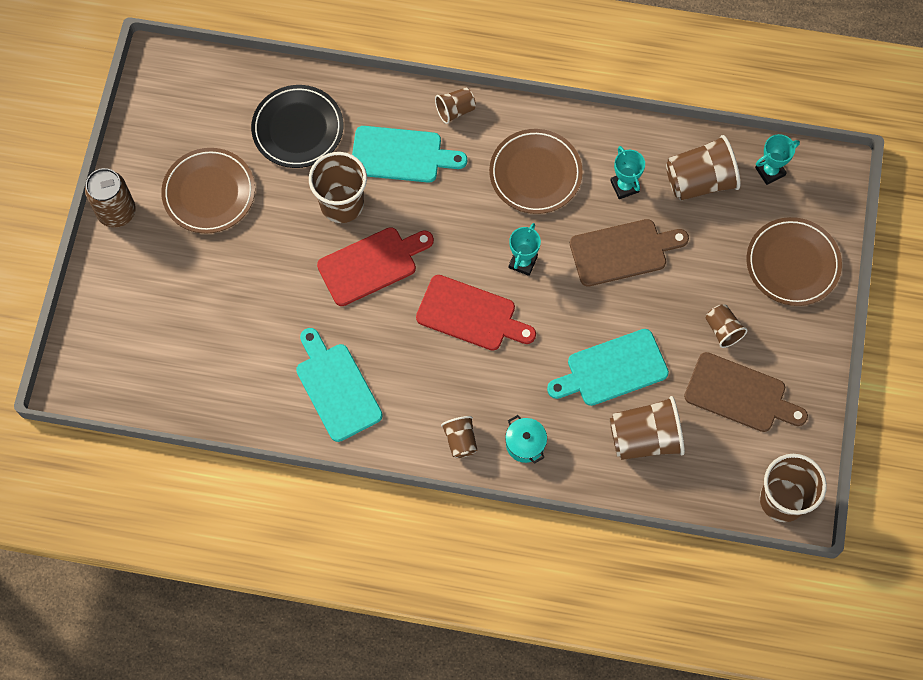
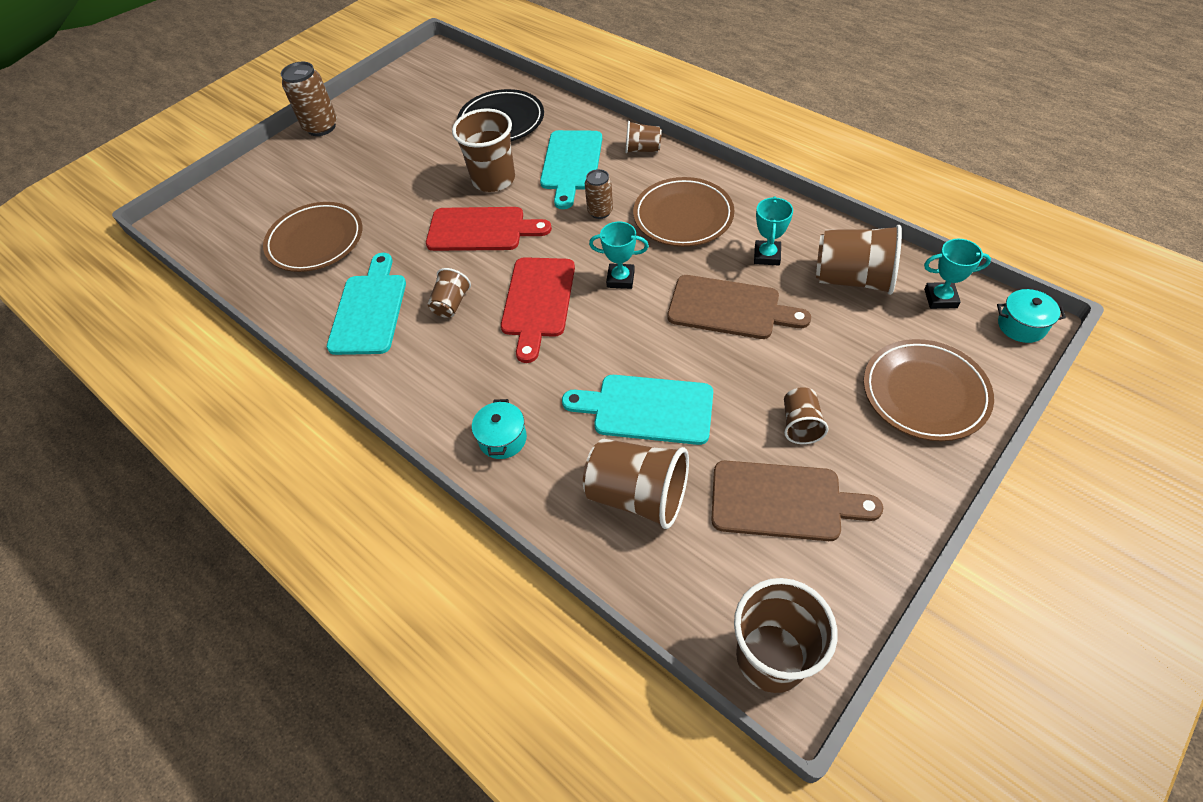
camera: 35 degrees right, 15 degrees down
(209, 193) = (397, 138): brown plate -> brown plate (316, 241)
(401, 155) = (571, 164): turquoise cutting board -> turquoise cutting board turned 60 degrees clockwise
(460, 440) = (441, 405): brown cup -> brown cup (451, 304)
(462, 199) = (600, 212): none -> brown can
(470, 315) = (538, 301): red cutting board -> red cutting board turned 45 degrees clockwise
(523, 262) = (620, 279): turquoise trophy -> turquoise trophy turned 45 degrees clockwise
(740, 394) = (783, 501): brown cutting board -> brown cutting board turned 45 degrees counterclockwise
(834, 172) = (1021, 325): none -> turquoise pot

